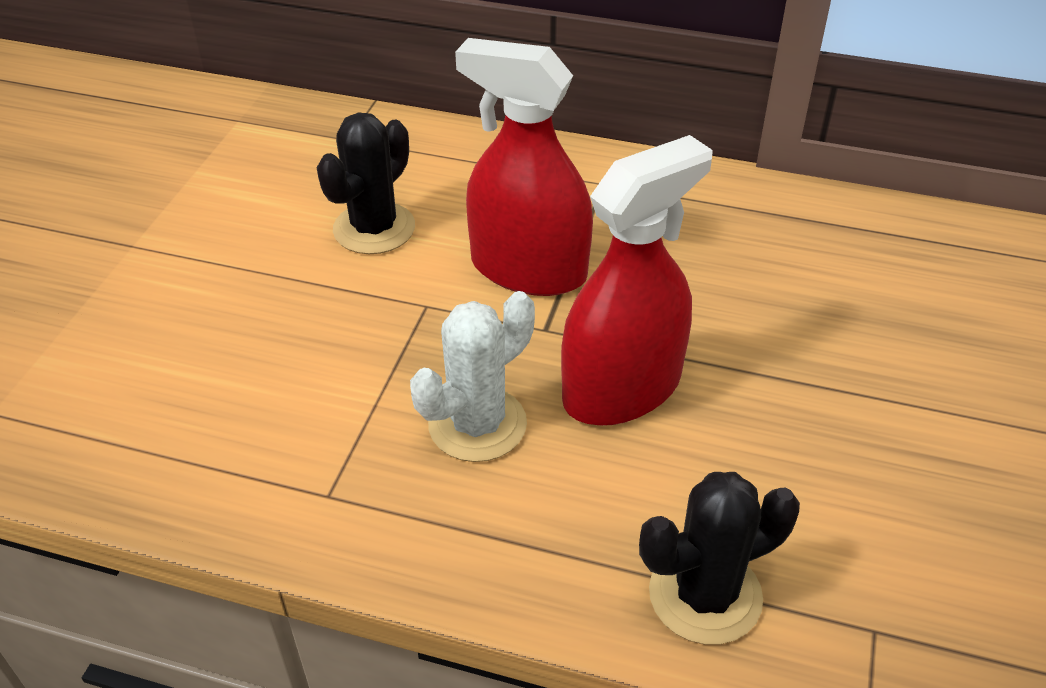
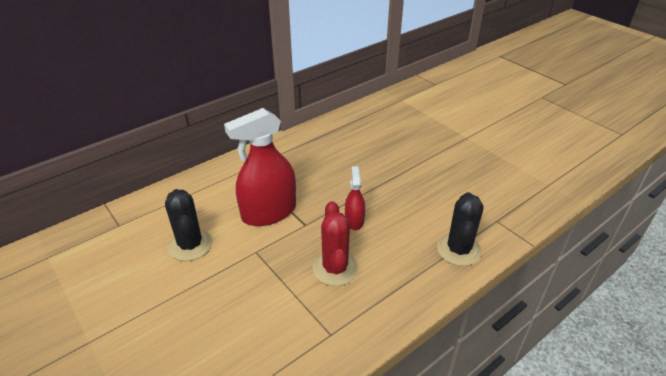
camera: 55 degrees left, 5 degrees down
(477, 424) = (335, 268): white cactus -> red cactus
(622, 388) = (354, 220): red spray bottle -> red spray bottle, size x0.50

